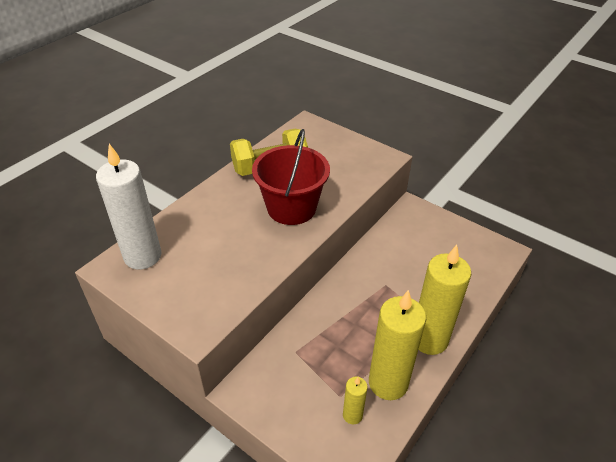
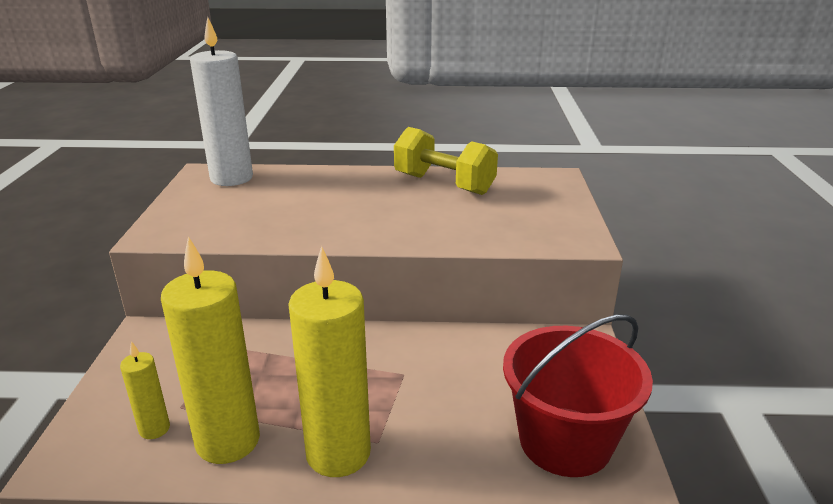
camera: 55 degrees right, 15 degrees down
(291, 208) = (392, 217): red bucket -> red bucket (565, 441)

